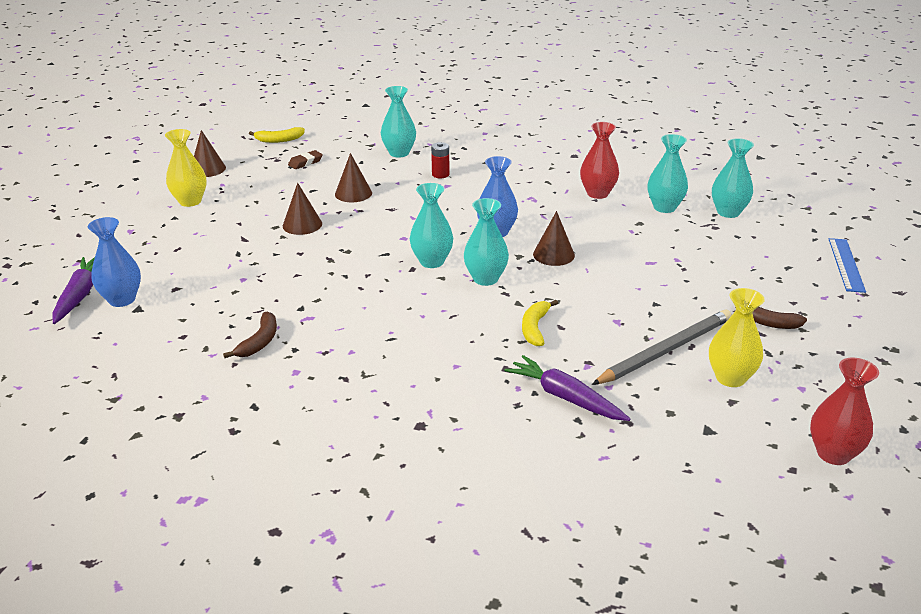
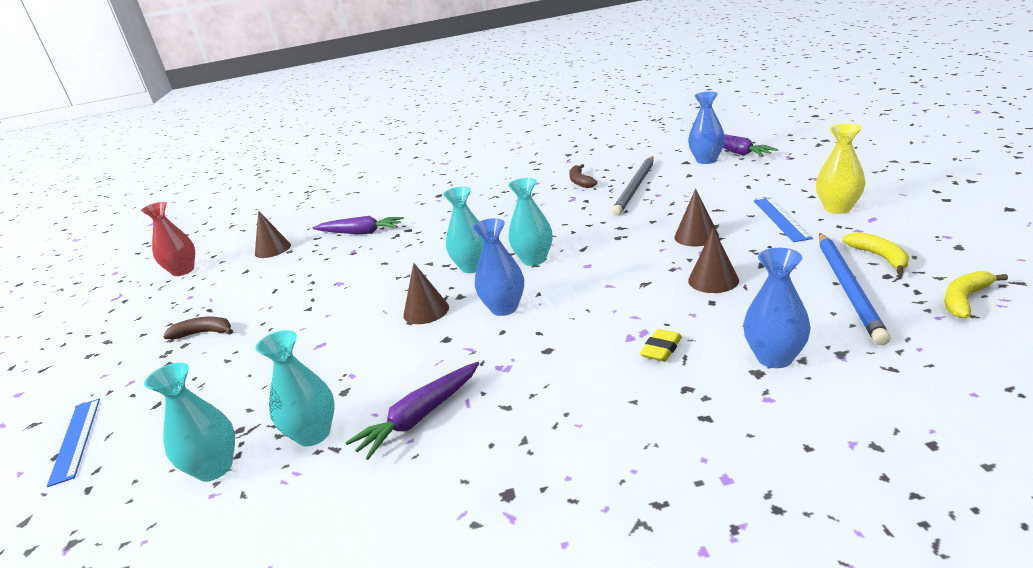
camera: 155 degrees right, 5 degrees down
(207, 169) = (918, 234): brown cone -> brown cone (273, 249)
(233, 211) = (781, 219): none -> blue ruler
(305, 162) = (848, 287): brown eraser -> blue pencil
(399, 153) = (774, 357): turquoise vase -> blue vase
(440, 174) = (661, 349): red battery -> yellow eraser
(535, 328) = (404, 254): yellow banana -> yellow banana (879, 257)
(597, 193) = (420, 417): red vase -> purple carrot
(665, 351) = (296, 279): grey pencil -> grey pencil (635, 187)
(730, 378) = (244, 282): yellow vase -> none

